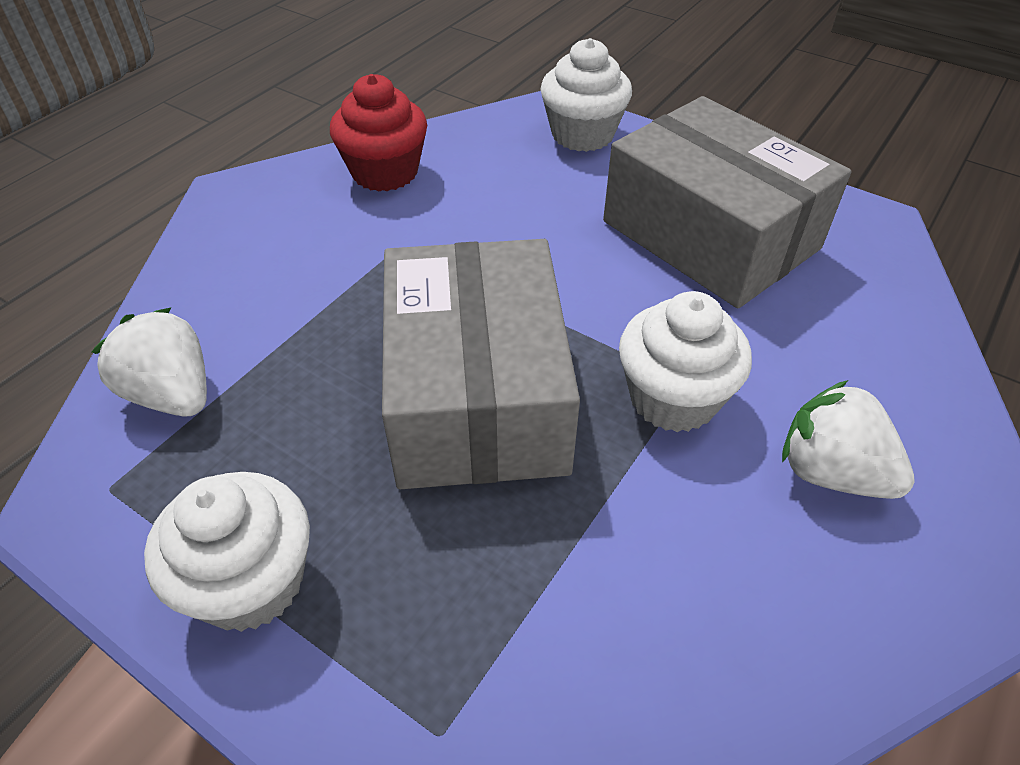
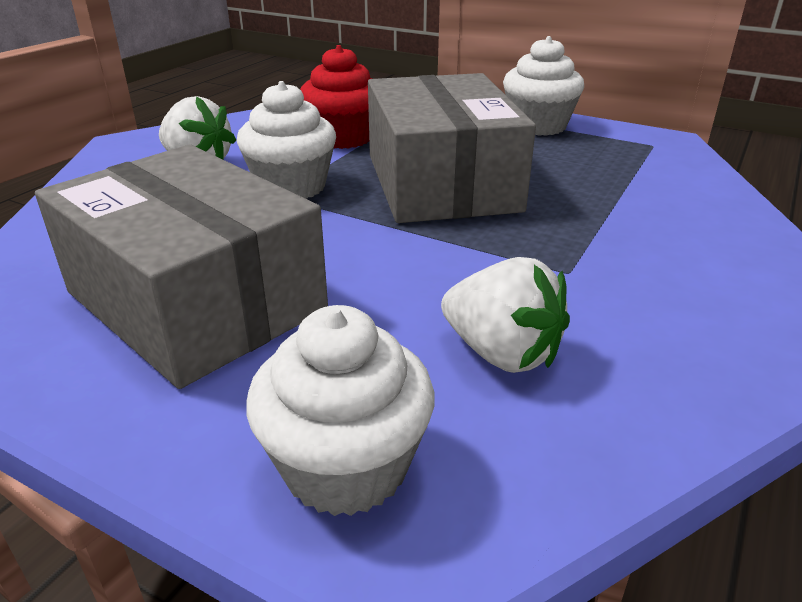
camera: 175 degrees right, 15 degrees down
(172, 394) = (666, 175): white strawberry -> white strawberry (501, 353)
(385, 172) = (658, 363): red cupcake -> red cupcake (343, 138)

